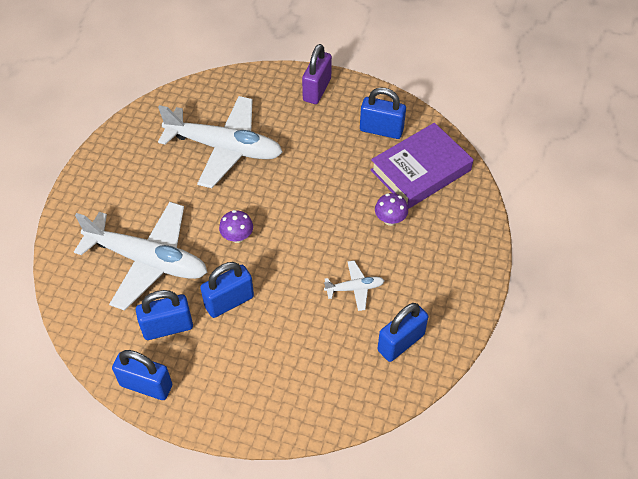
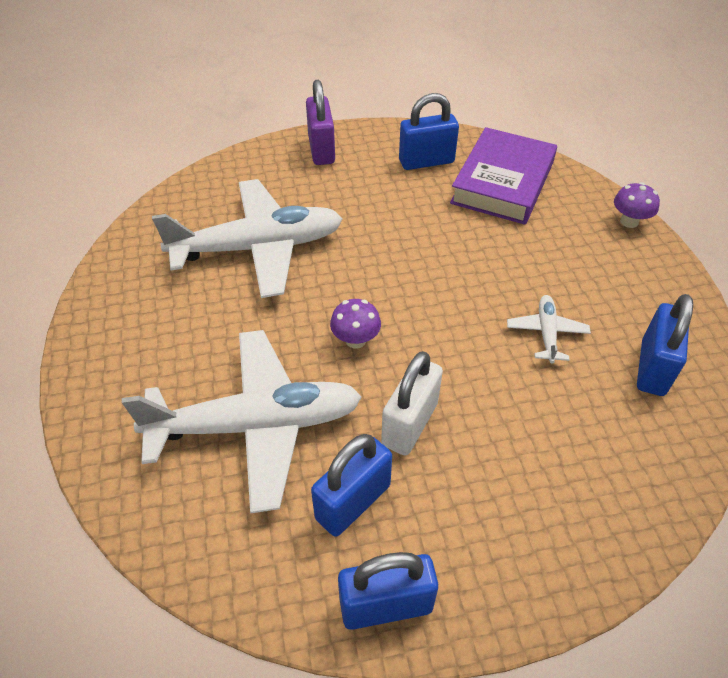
camera: 30 degrees left, 5 degrees down
(229, 302) = (410, 424): blue padlock -> white padlock
(355, 288) = (546, 333): white plane -> white plane turned 45 degrees counterclockwise
(390, 219) = (516, 243): purple mushroom -> purple mushroom (629, 221)

